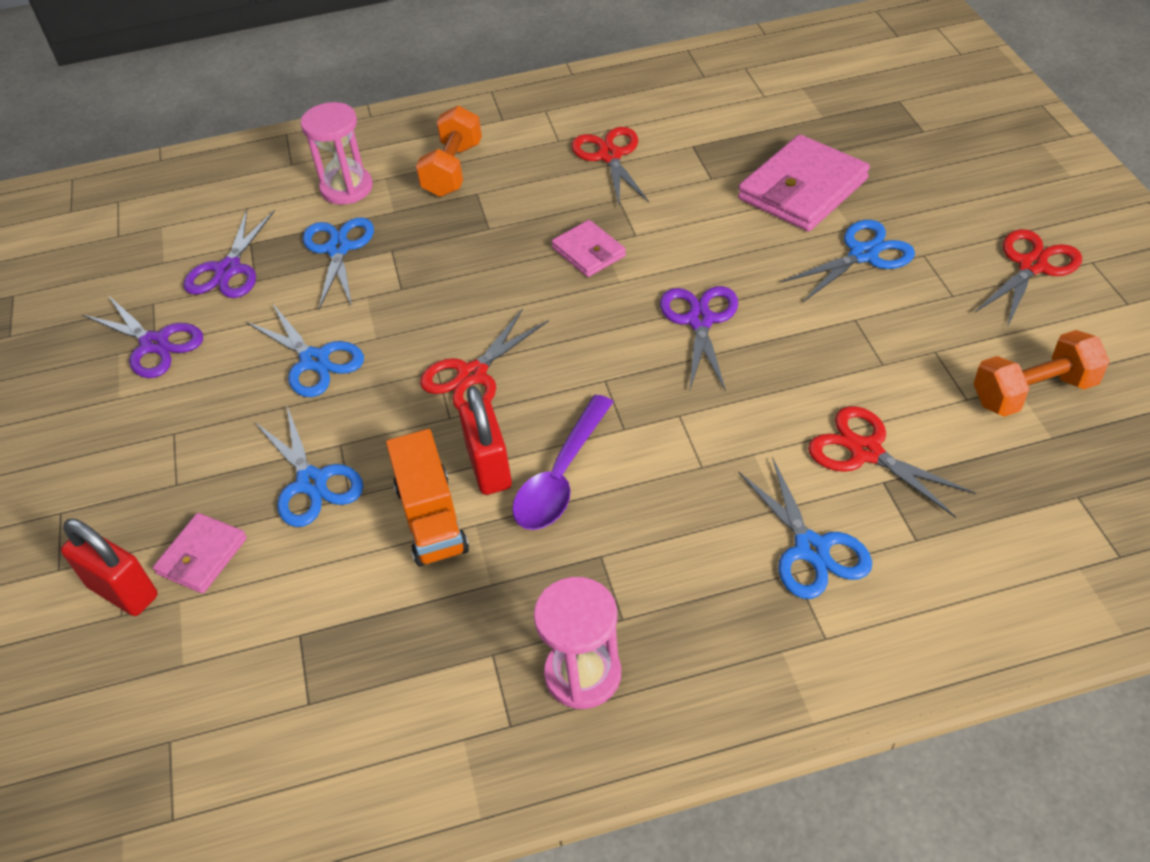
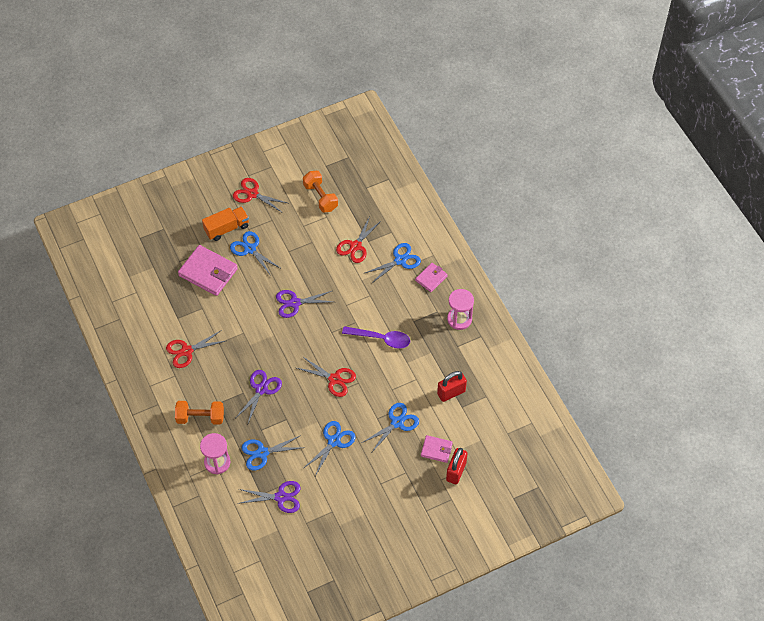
camera: 105 degrees left, 10 degrees up
(155, 344) = (332, 511): purple scissors -> purple scissors (261, 389)
(431, 518) = (406, 377): orange truck -> orange truck (226, 228)
(489, 467) = (380, 363): red padlock -> red padlock (451, 392)
(589, 252) = (256, 349): pink wallet -> pink wallet (431, 278)

